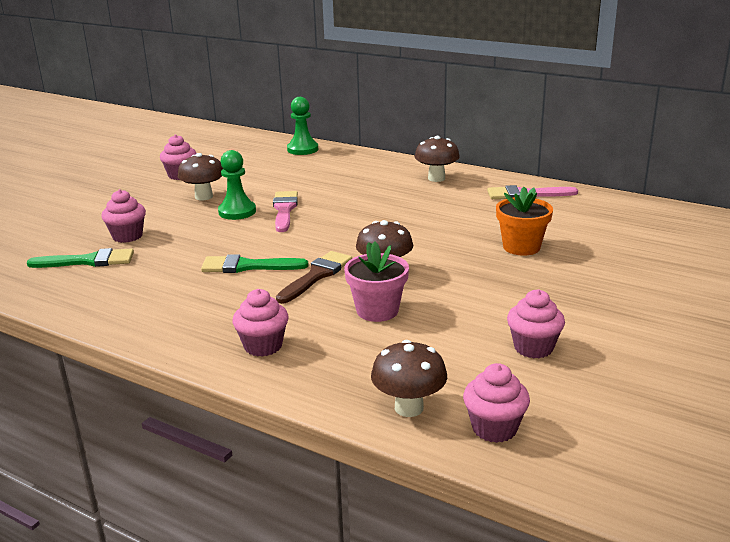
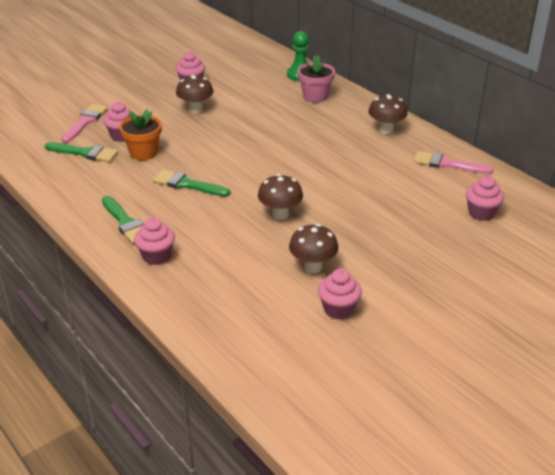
camera: 20 degrees right, 10 degrees up
(195, 320) = (126, 222): none -> green brush
(237, 212) = (211, 130): green pawn -> none
(284, 210) = (246, 136): pink brush -> pink brush (85, 122)
(316, 276) = (229, 205): brown brush -> none
(377, 311) = (251, 247): pink flower pot -> pink flower pot (315, 96)
(409, 408) = (218, 332): brown mushroom -> brown mushroom (313, 267)
(494, 428) = (262, 364): pink cupcake -> pink cupcake (481, 213)
(521, 247) = (401, 217): orange flower pot -> orange flower pot (143, 153)

